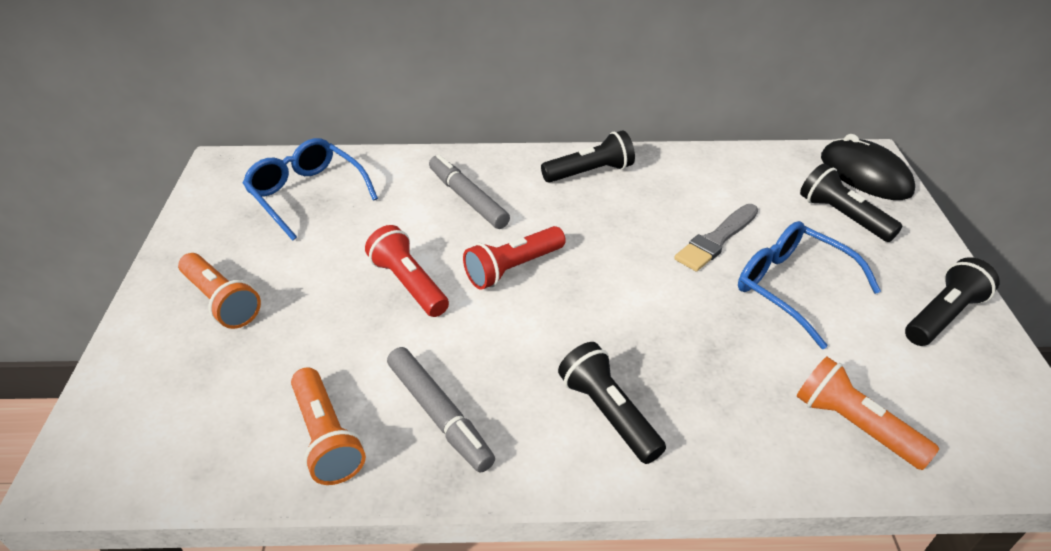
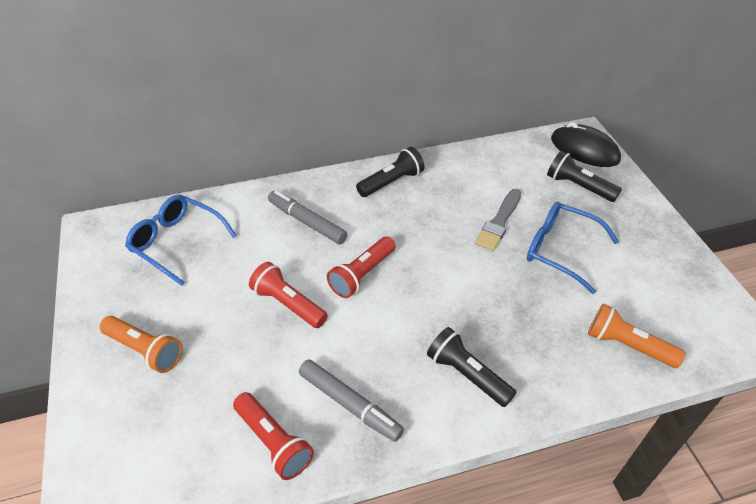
camera: 15 degrees left, 5 degrees up
(327, 437) = (274, 442): orange flashlight -> red flashlight
(942, 315) = (661, 251): black flashlight -> none

